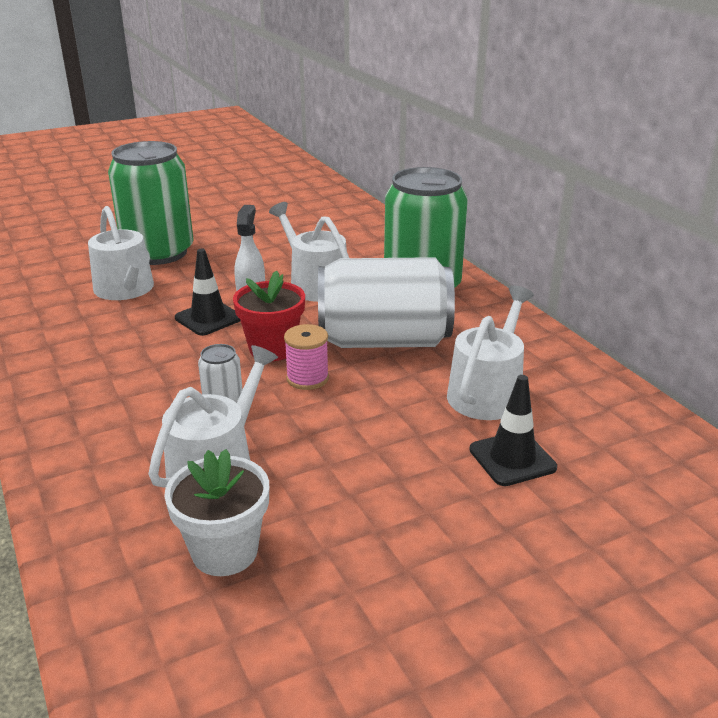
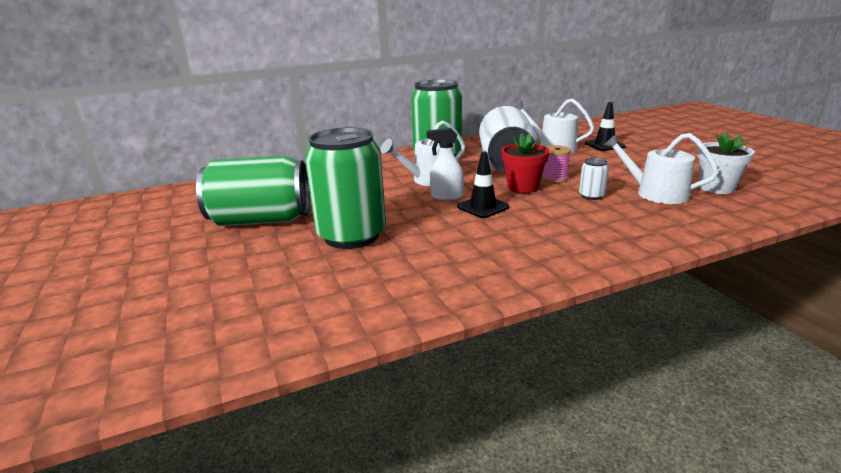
camera: 85 degrees left, 5 degrees down
(126, 290) = (431, 241): white watering can -> none
(213, 212) = (261, 220): none -> green can

